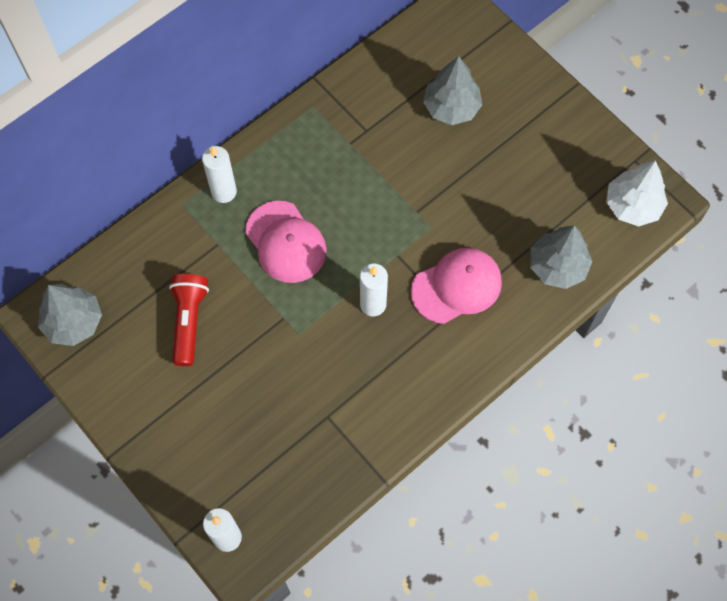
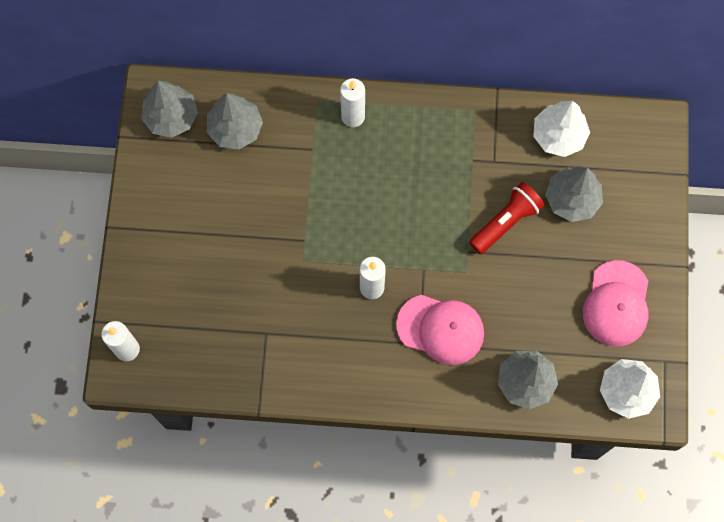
camera: 45 degrees right, 5 degrees up
(138, 284) = (235, 129): none -> grey tree
(189, 321) = (242, 185): red flashlight -> red flashlight (505, 222)
(286, 242) = (358, 190): pink cap -> pink cap (616, 304)
(394, 71) = (558, 136): none -> white tree

